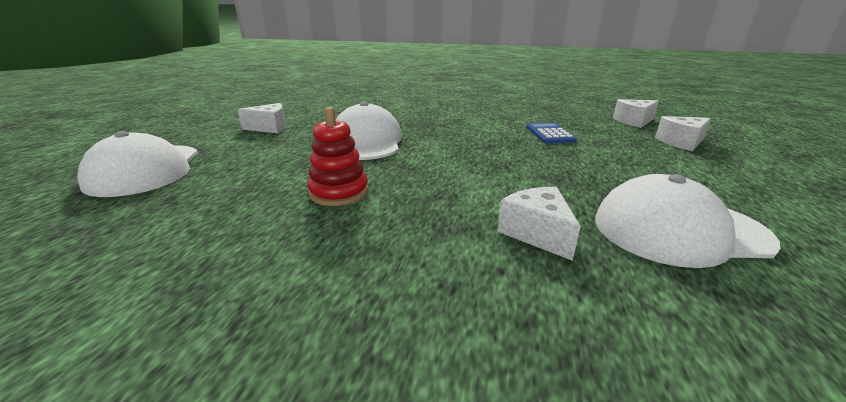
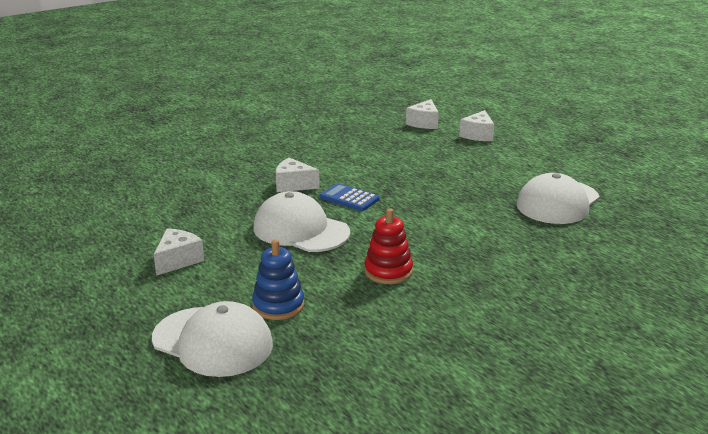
camera: 50 degrees left, 0 degrees up
(225, 172) = (278, 305): none -> blue stacking toy
(537, 233) = (517, 235): white cheese -> white cheese (293, 185)
(550, 134) = (399, 161): blue calculator -> blue calculator (349, 198)

